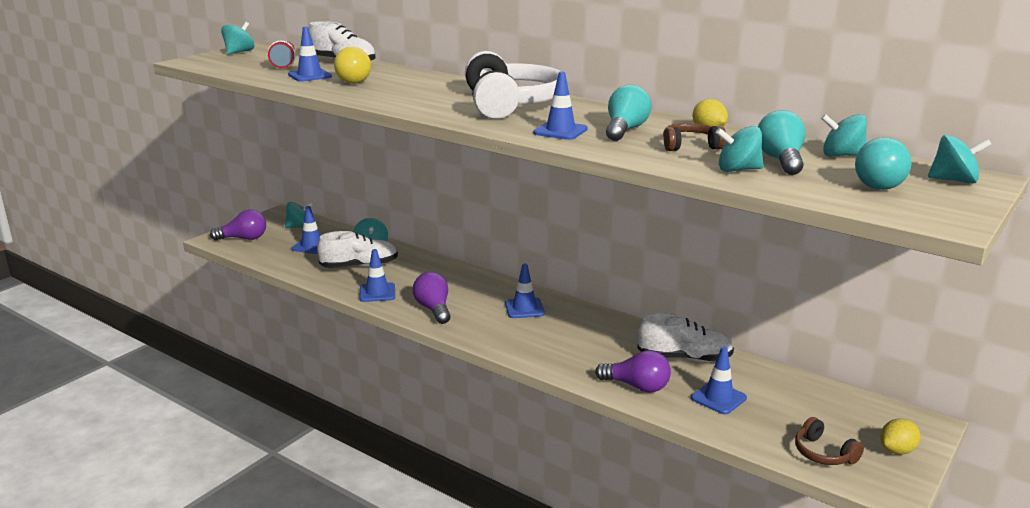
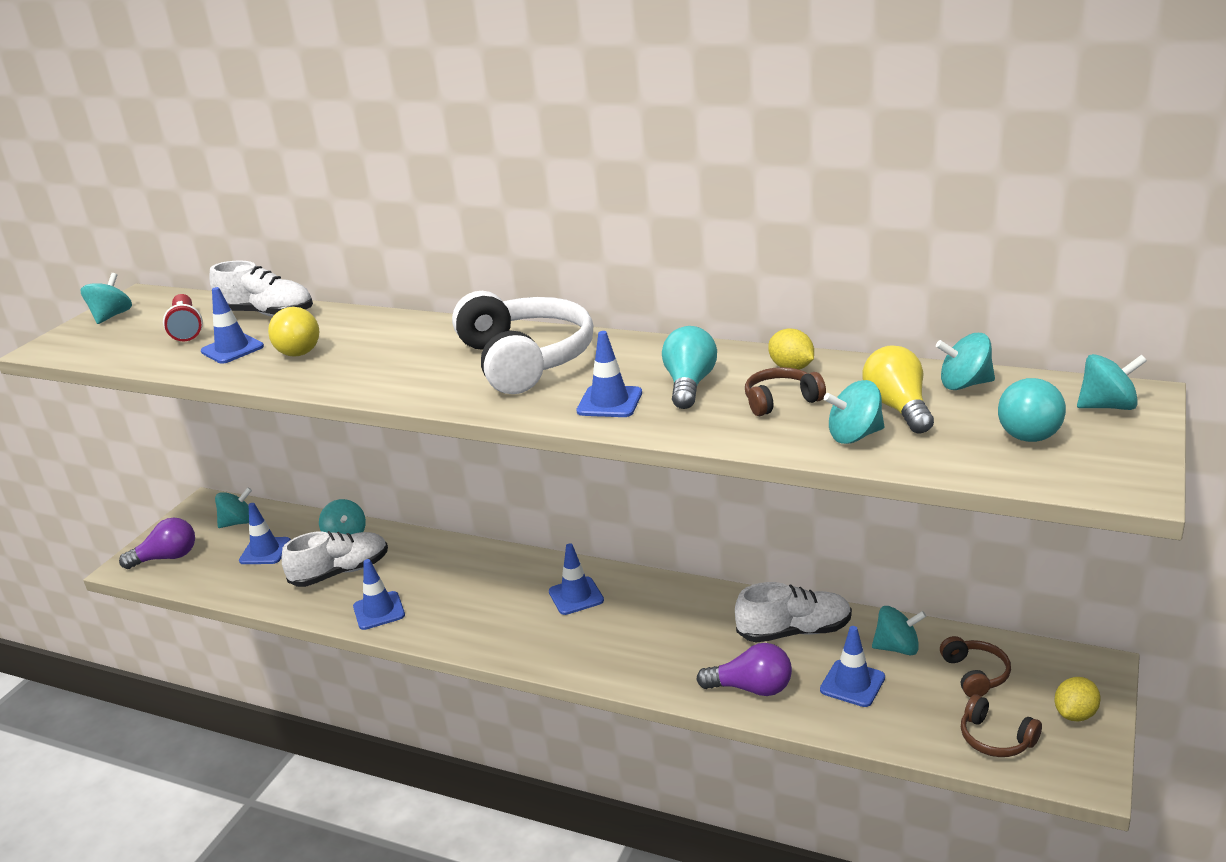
camera: 10 degrees left, 5 degrees up
(433, 309) = (461, 622): purple light bulb -> none
(764, 382) = (897, 648): none -> turquoise spinning top
(781, 161) = (898, 408): turquoise light bulb -> yellow light bulb
(821, 410) = (975, 674): none -> brown headphones

